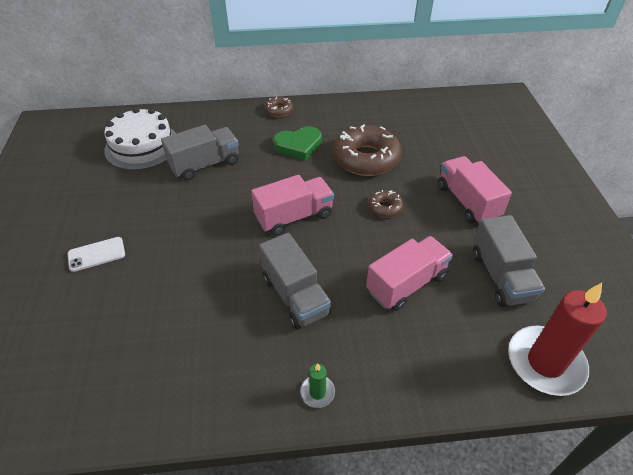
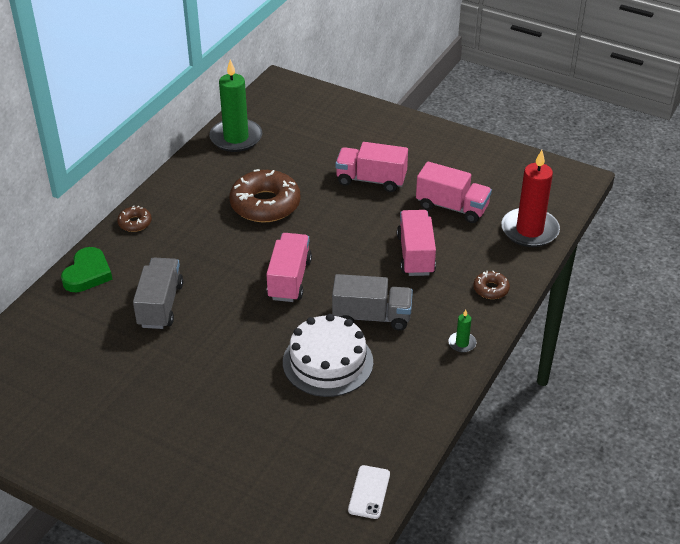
camera: 55 degrees left, 5 degrees down
(96, 254) = (209, 419): white phone -> white phone (369, 492)
(142, 146) = (80, 338): white cake -> white cake (328, 362)
(298, 146) = (202, 235): green heart -> green heart (87, 274)
(385, 207) = (332, 225): brown donut -> brown donut (491, 289)
(420, 107) = (236, 138): none -> green candle
(501, 276) = (452, 207): grey truck -> pink truck

